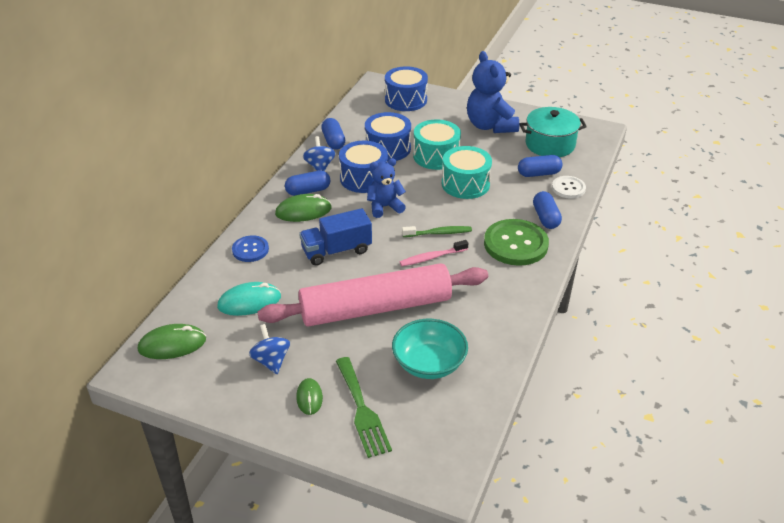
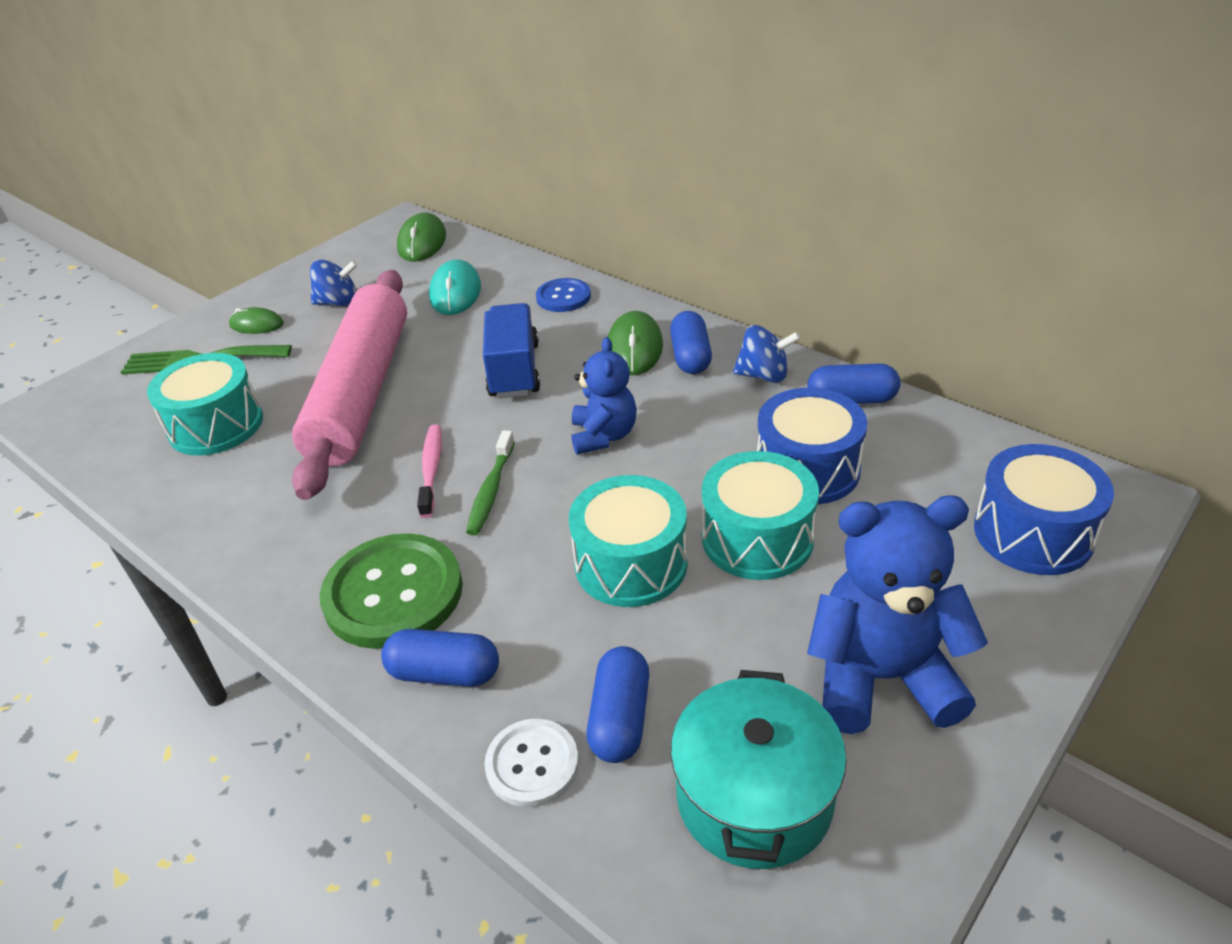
camera: 110 degrees right, 0 degrees up
(363, 178) = (706, 422): blue drum -> none
(429, 363) = (216, 425): turquoise bowl -> turquoise drum

